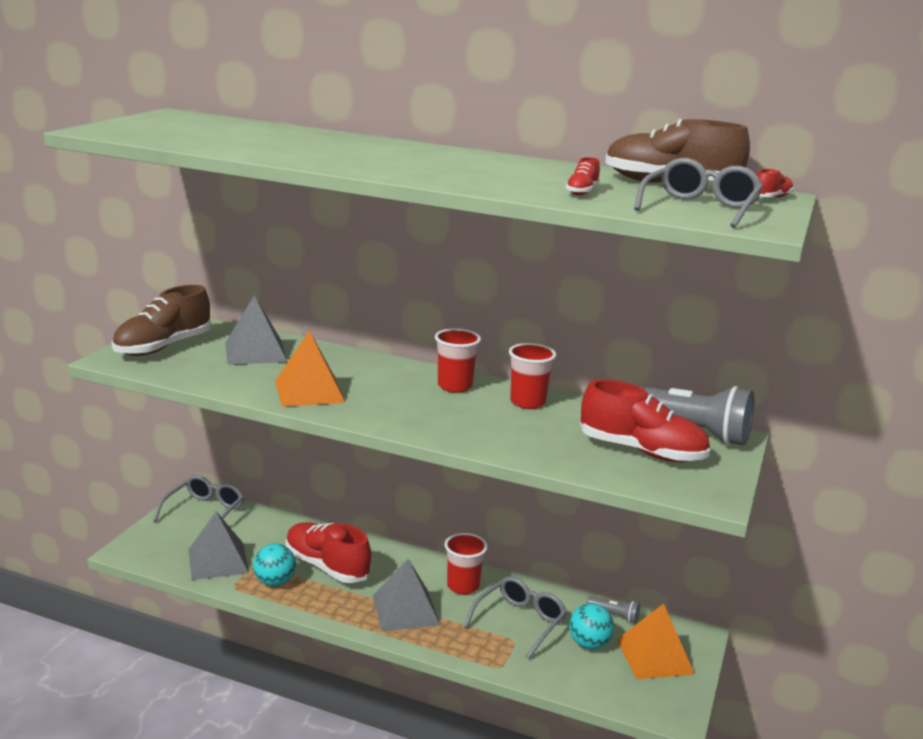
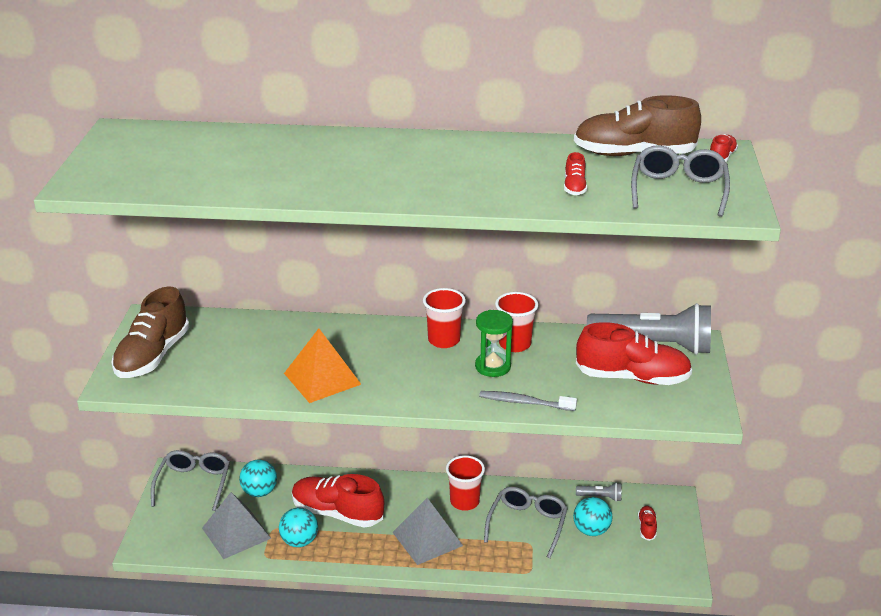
camera: 15 degrees left, 10 degrees up
(255, 352) = (243, 341): grey pyramid -> none
(262, 532) = (259, 492): none -> turquoise ball
(492, 414) = (493, 366): none -> green hourglass
(506, 448) = (524, 402): none -> grey toothbrush
(654, 656) = (647, 527): orange pyramid -> red shoe

